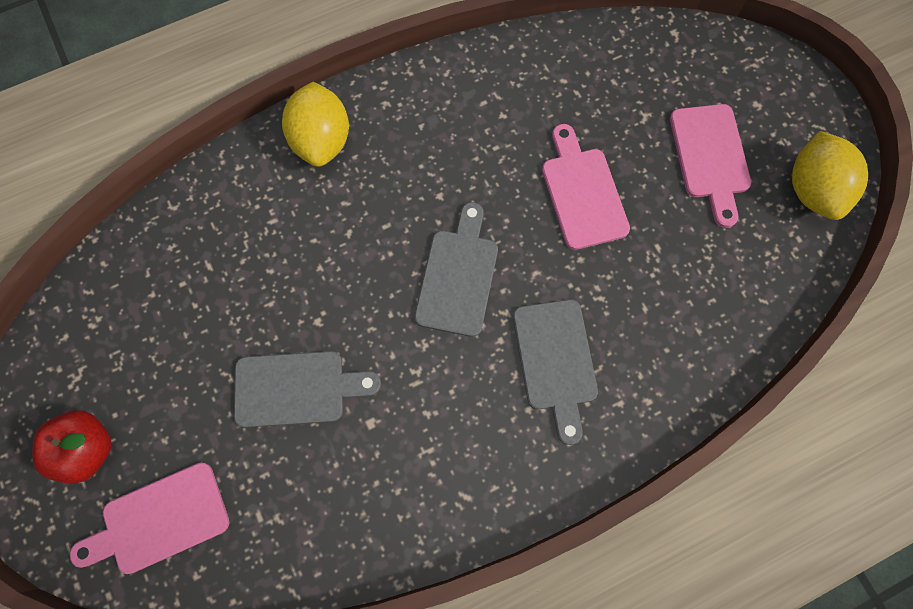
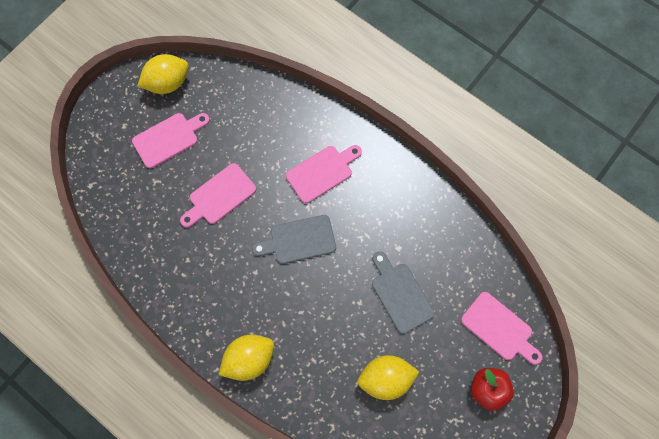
camera: 115 degrees left, 0 degrees up
(191, 307) = (385, 378): none -> yellow lemon
(555, 361) = (322, 172): grey cutting board -> pink cutting board

